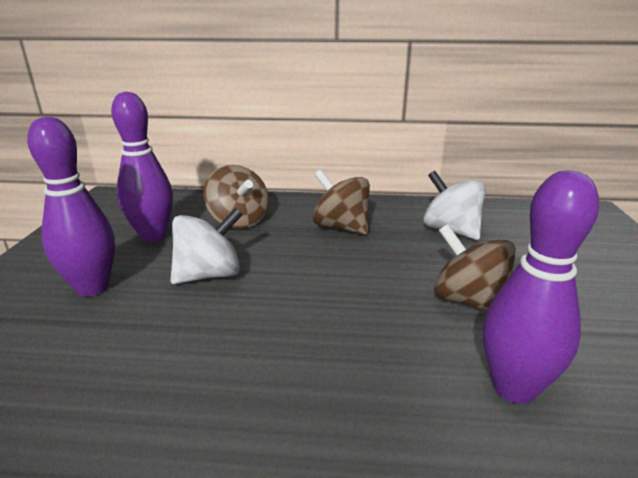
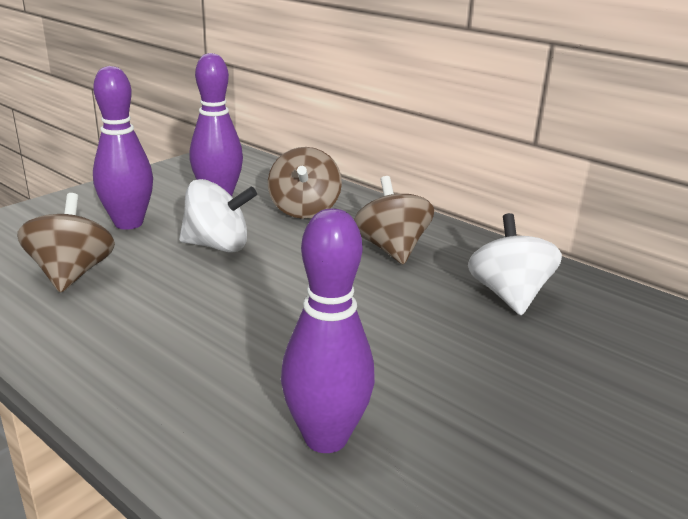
camera: 35 degrees right, 0 degrees up
(468, 300) = (408, 361): brown spinning top -> brown spinning top (72, 274)

